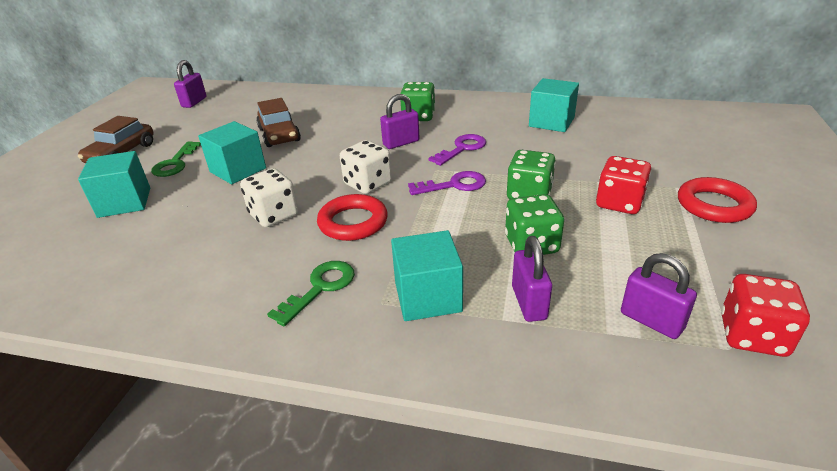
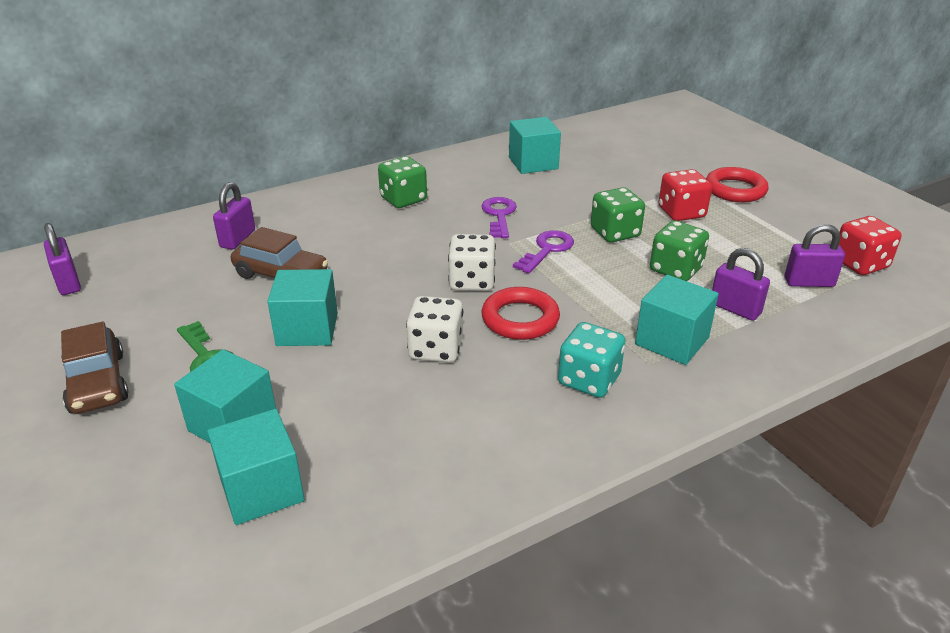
camera: 45 degrees left, 0 degrees up
(74, 243) = (262, 489): none -> turquoise cube
(320, 288) = (589, 380): green key -> turquoise dice
(401, 143) = (433, 231): purple padlock -> purple padlock (238, 239)

